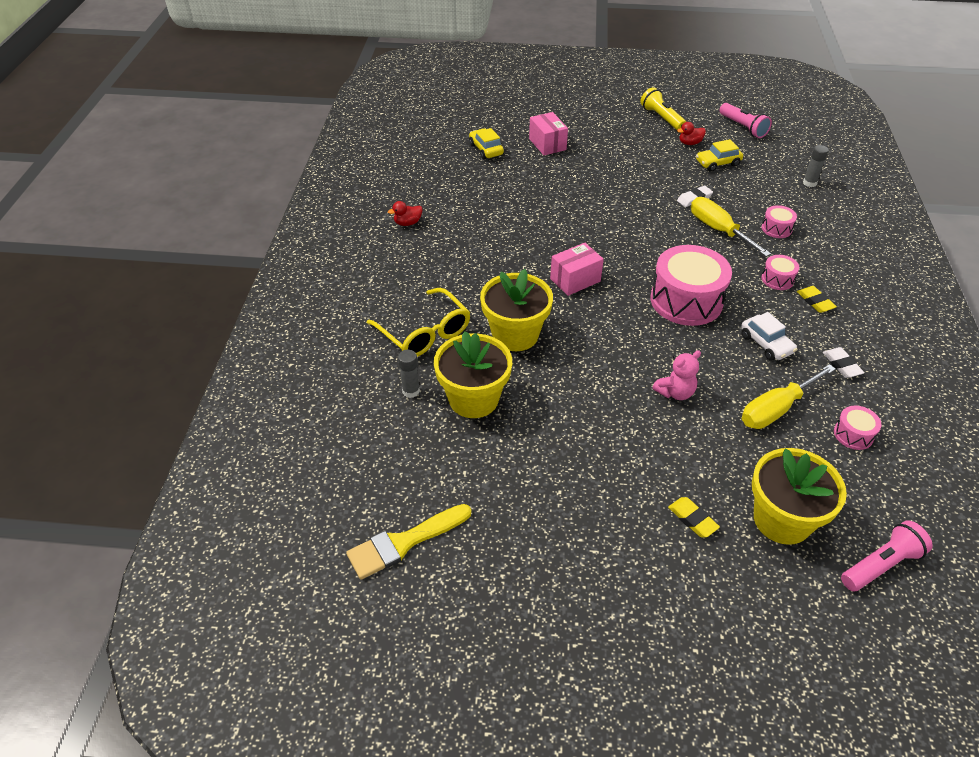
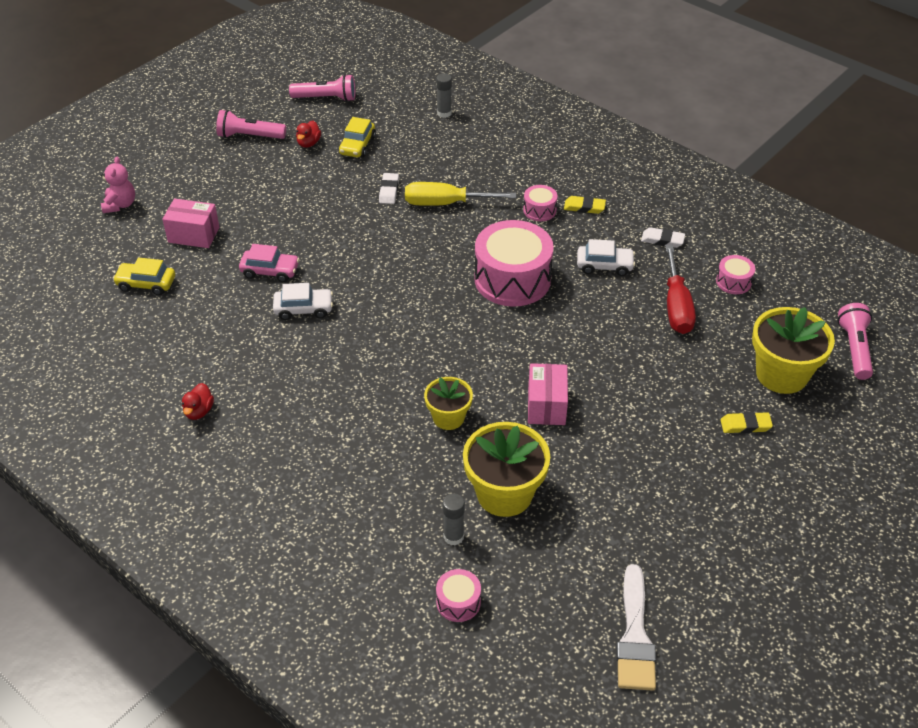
camera: 55 degrees left, 0 degrees up
(404, 543) = (635, 636): yellow brush -> white brush
(424, 333) = (383, 484): yellow glasses -> none
(515, 335) = (448, 417): yellow flower pot -> yellow flower pot, size x0.60
(538, 219) = (303, 309): none -> white car
(554, 189) = (270, 271): none -> pink car
(575, 280) = (416, 334): pink box -> pink box (546, 405)
(661, 118) = (249, 136): yellow flashlight -> pink flashlight
(675, 392) = (610, 353): pink teddy bear -> pink teddy bear (120, 205)
(776, 229) = (480, 170): pink drum -> pink drum (458, 602)
(776, 409) = (676, 306): yellow screwdriver -> red screwdriver

